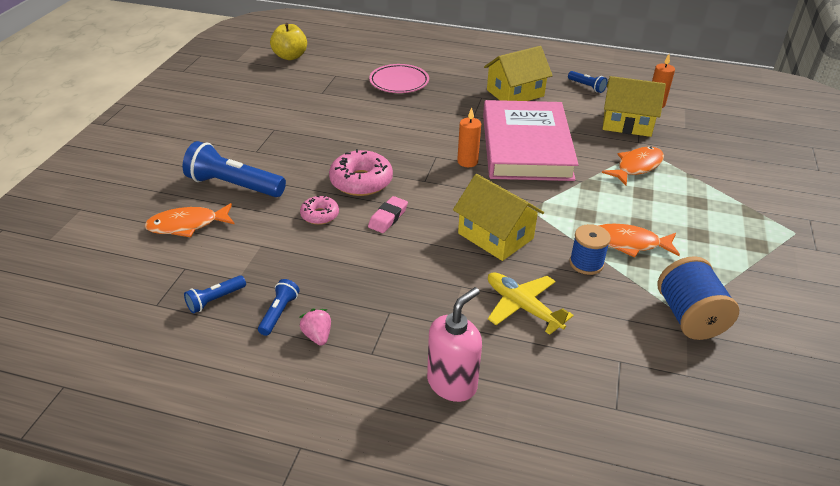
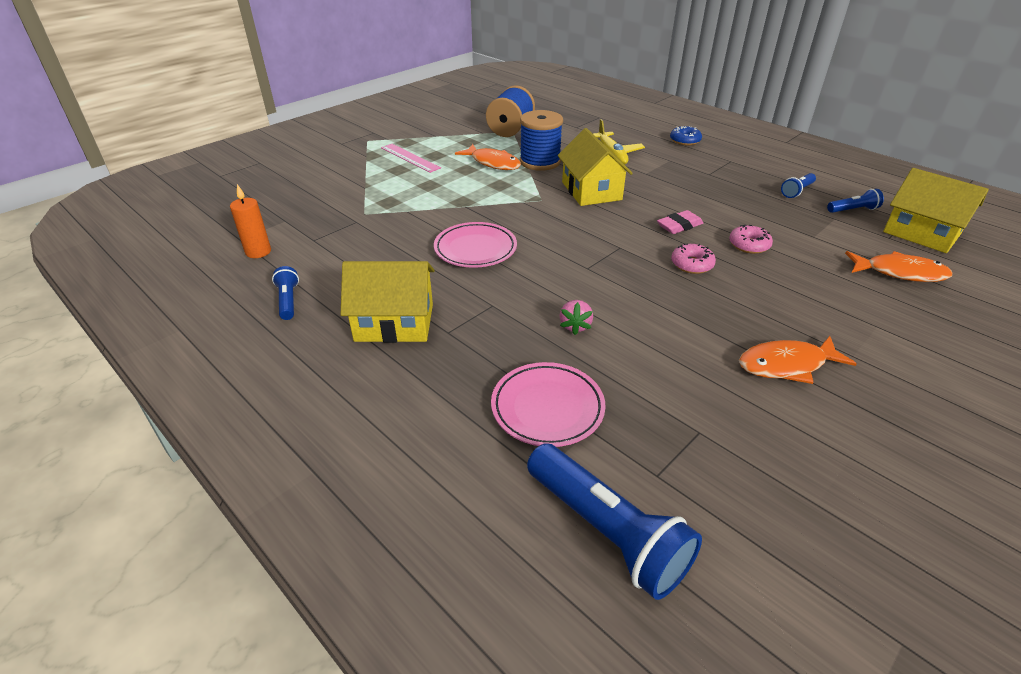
camera: 150 degrees left, 0 degrees up
(234, 185) = (851, 301): blue flashlight -> blue flashlight (606, 531)
(290, 56) = (748, 597): yellow apple -> none
(317, 336) = (768, 175): pink strawberry -> pink strawberry (575, 326)
(361, 181) = (692, 264): pink donut -> pink donut, size x0.58
(452, 383) = (685, 141): pink soap dispenser -> blue donut
(467, 162) = (557, 252): orange candle -> none
(526, 146) = (475, 249): pink book -> pink plate
(586, 263) = (540, 162): blue spool -> blue spool, size x1.51
(627, 123) = (331, 241): yellow house -> yellow house (921, 233)
(636, 167) = (398, 203): orange fish -> orange fish (786, 365)
(713, 221) = (410, 158): none -> pink ruler

